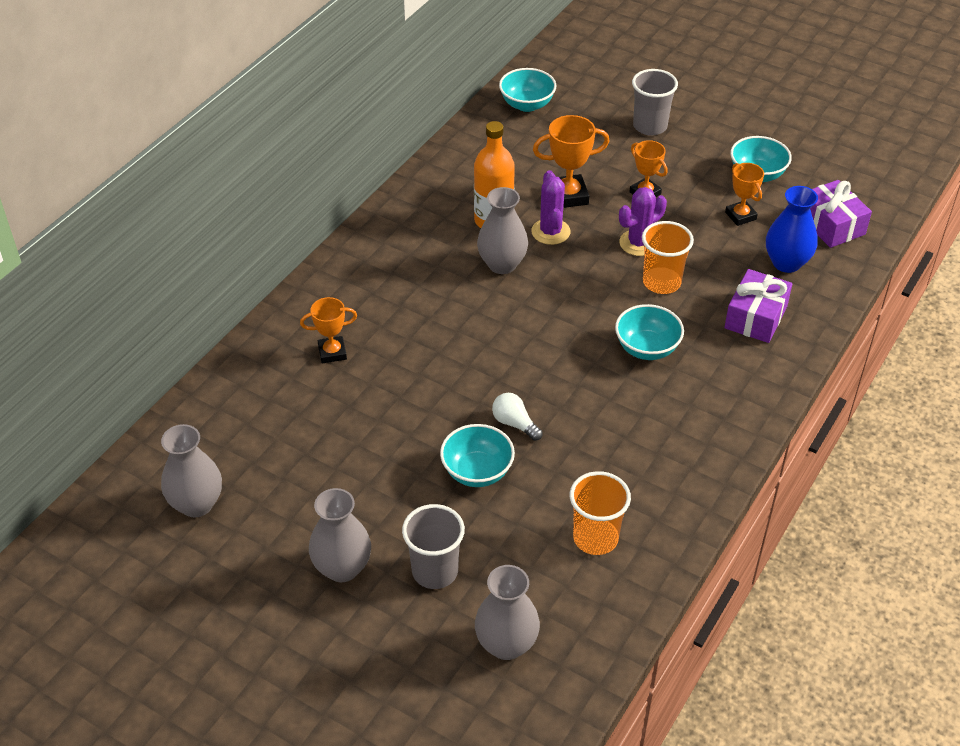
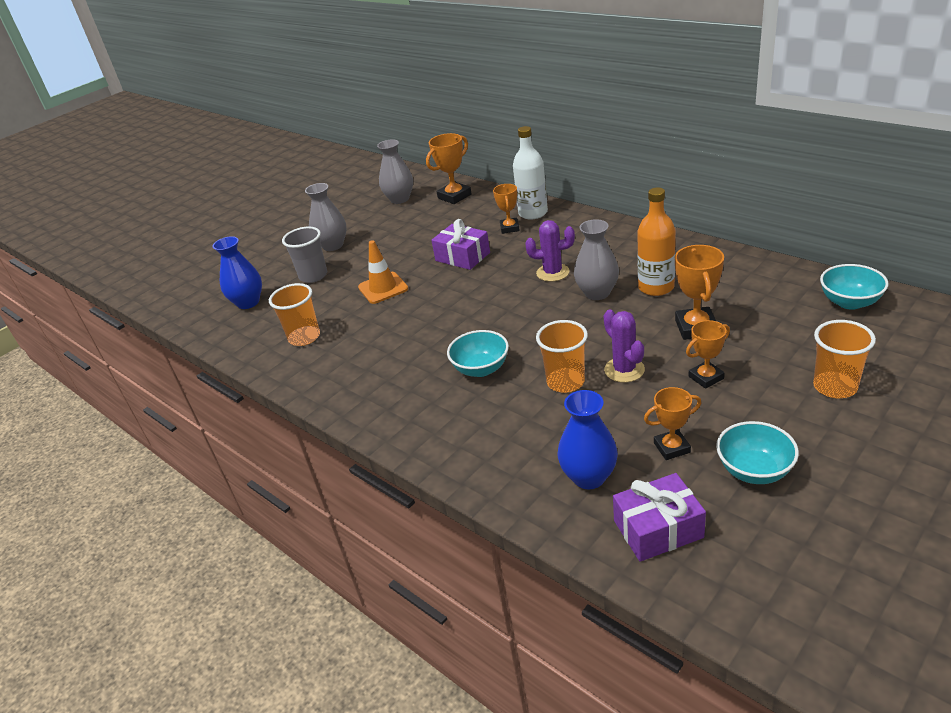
camera: 105 degrees right, 10 degrees down
(211, 429) = (454, 196): none -> orange trophy
(294, 331) = (533, 213): none -> white bottle
(477, 472) = (383, 288): turquoise bowl -> orange traffic cone
(506, 644) = (248, 302): grey vase -> blue vase
(514, 423) = (420, 302): white light bulb -> none
(550, 232) = (640, 318): purple cactus -> purple cactus (552, 273)
(650, 126) = (835, 387): grey cup -> orange cup
(755, 317) = (508, 442): purple gift -> purple gift (462, 257)

